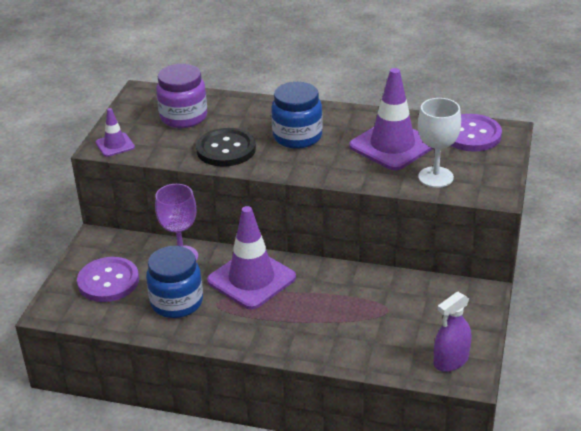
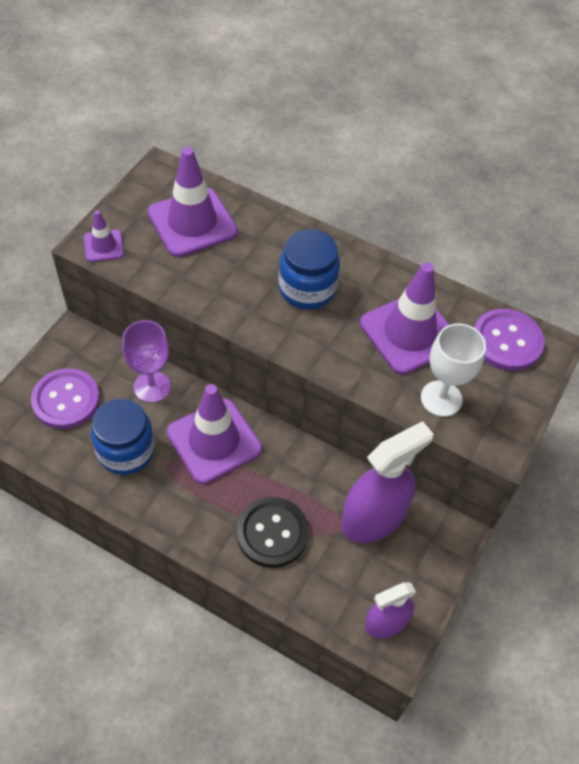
camera: 10 degrees right, 20 degrees up
(183, 117) = (192, 222): purple jar -> purple traffic cone
(226, 149) = (221, 287): black button -> black button (272, 533)
(410, 298) = (373, 518): none -> purple spray bottle

